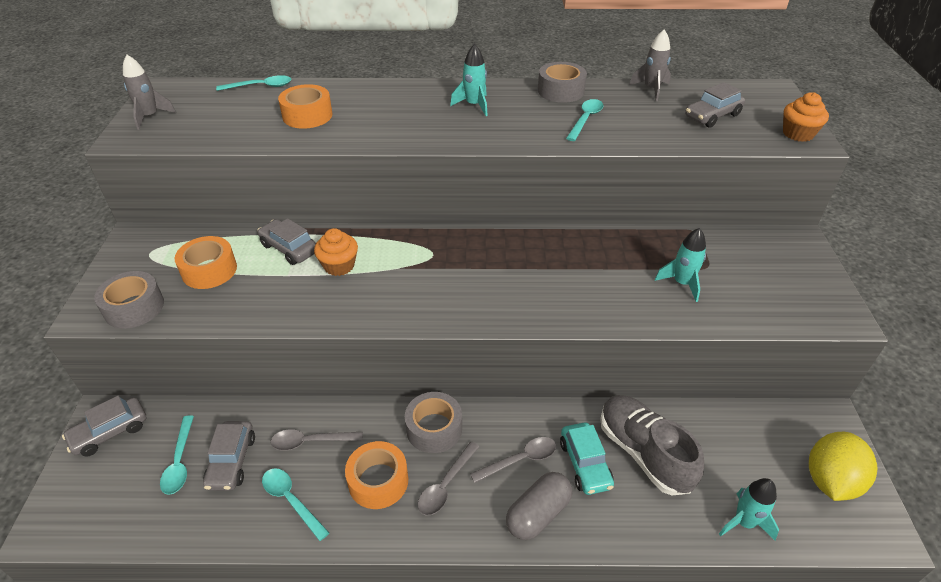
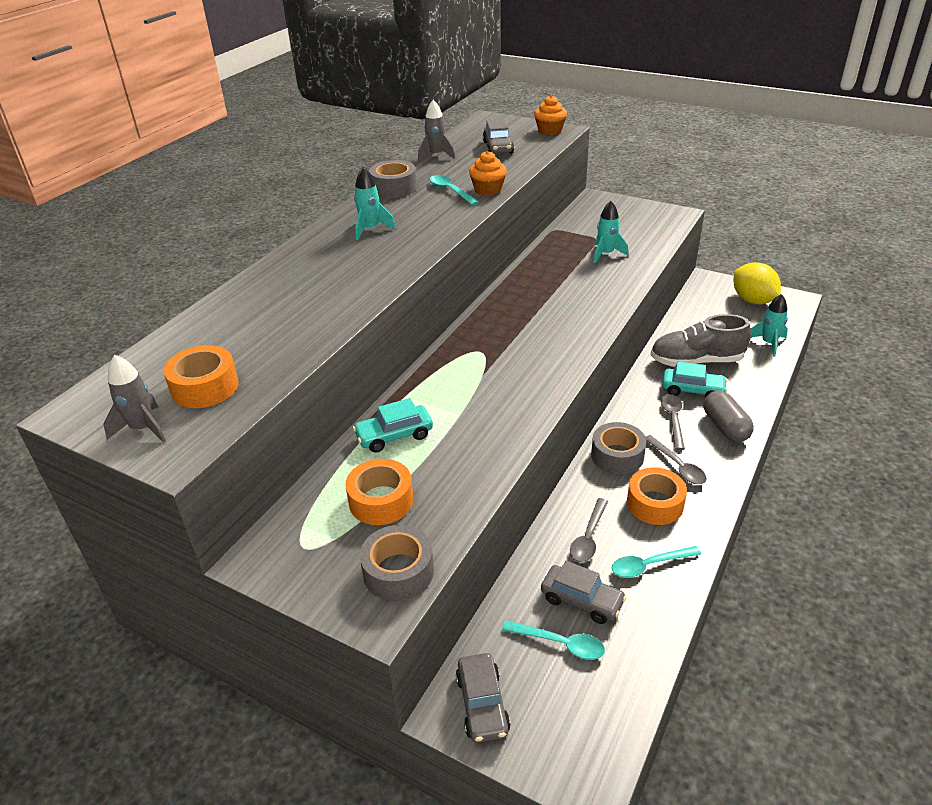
camera: 60 degrees left, 5 degrees down
(260, 86) = (174, 337): turquoise spoon -> none
(289, 248) = (394, 436): grey car -> turquoise car
(307, 115) = (280, 318): orange tape -> orange tape (205, 387)
(339, 265) = (450, 409): orange cupcake -> orange cupcake (488, 190)

